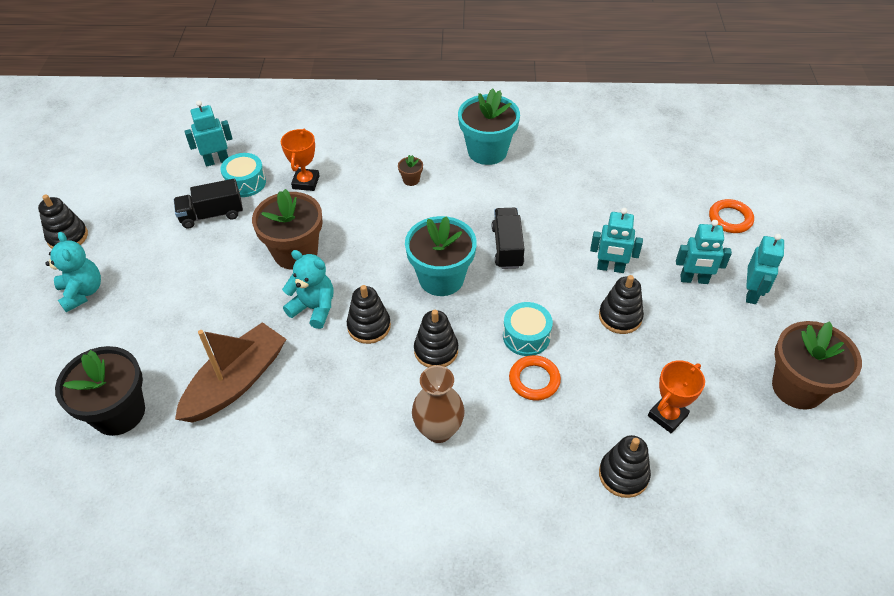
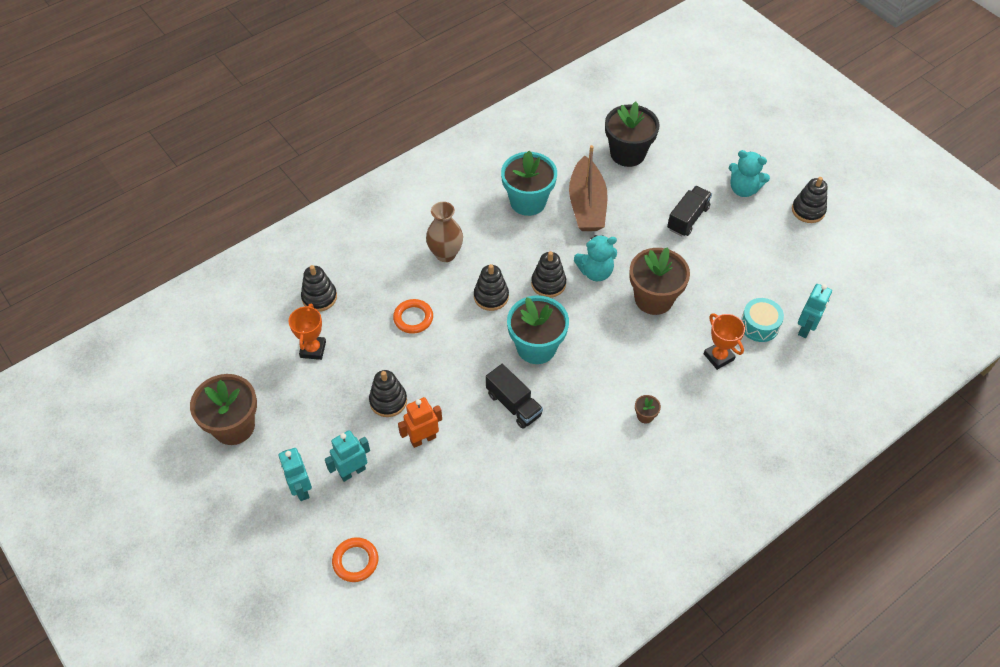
camera: 140 degrees right, 5 degrees up
(212, 215) = (745, 286): black truck -> black truck (688, 218)
(487, 151) = (616, 492): turquoise flower pot -> turquoise flower pot (528, 201)
(526, 336) = (442, 343): turquoise drum -> none
(610, 268) = (423, 439): turquoise robot -> orange robot

